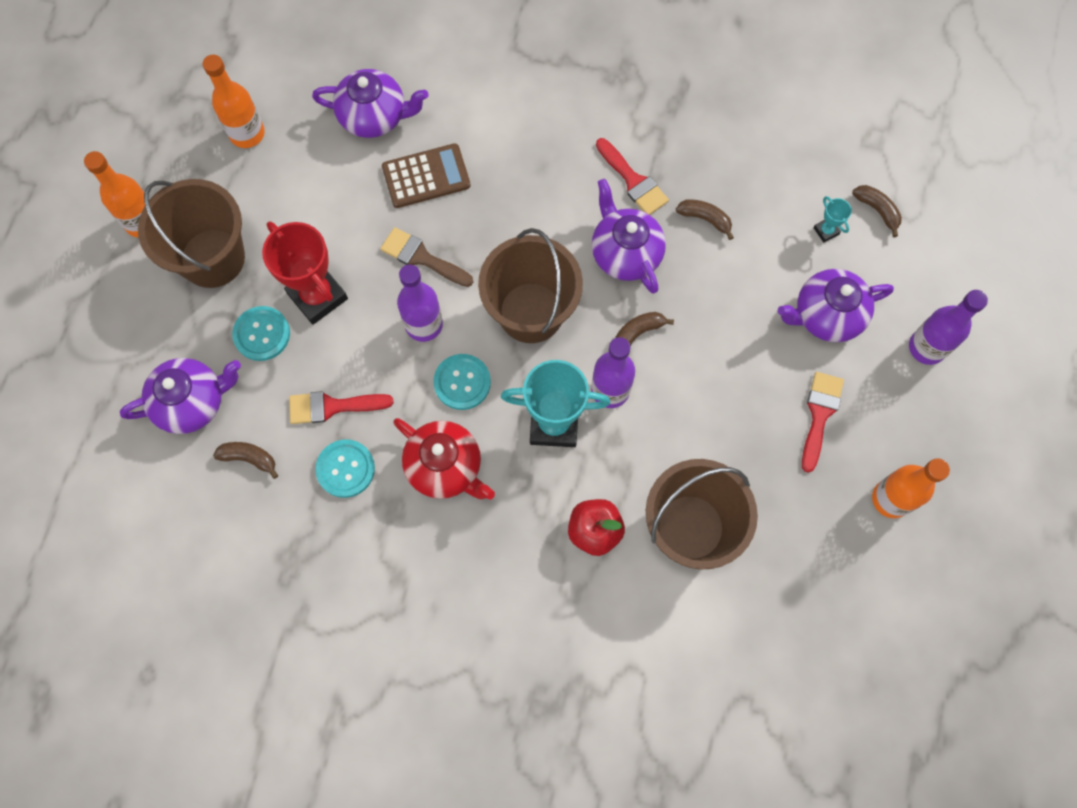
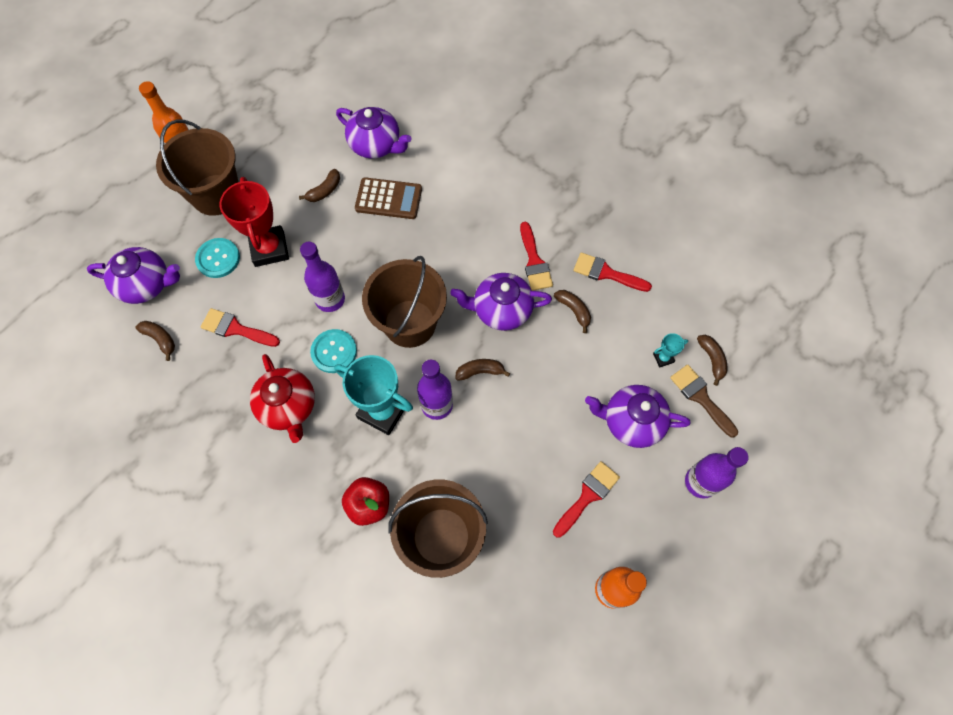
camera: 25 degrees right, 5 degrees down
(247, 133) = (286, 123): orange bottle -> none
(343, 198) = (324, 191): none -> brown banana
(345, 469) = (219, 376): turquoise button -> none
(421, 257) = (354, 252): brown brush -> brown brush (700, 397)
(625, 253) = (501, 310): purple teapot -> purple teapot turned 90 degrees counterclockwise
(719, 161) = (606, 273): none -> red brush
(826, 231) = (663, 358): turquoise trophy -> turquoise trophy turned 75 degrees clockwise

